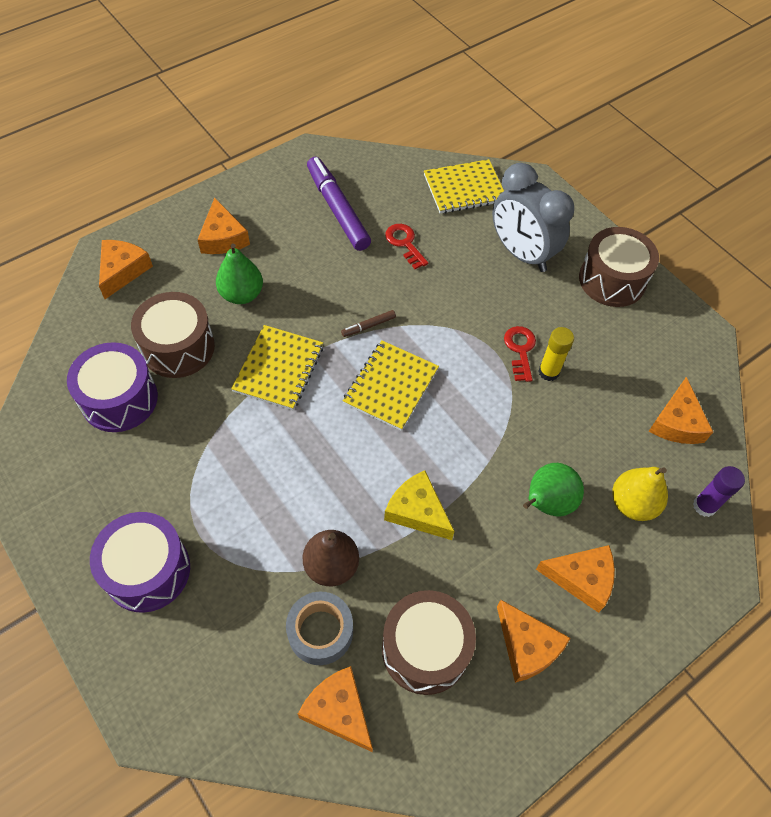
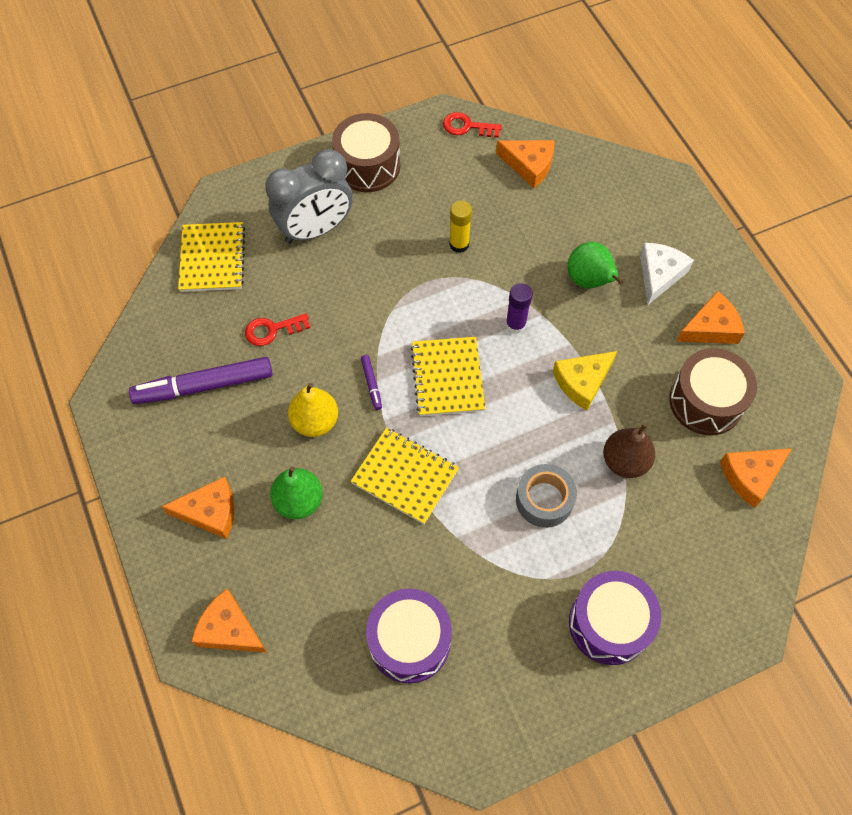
camera: 75 degrees left, 5 degrees up
(178, 347) = (355, 574): brown drum -> none
(320, 631) = (683, 480): grey tape -> grey tape (544, 500)
(368, 326) = (371, 384): brown marker -> purple marker
(391, 386) = (447, 377): yellow notebook -> yellow notebook turned 45 degrees clockwise
(520, 350) = (430, 260): red key -> red key (467, 127)
(581, 578) = (659, 275): orange cheese -> white cheese
(632, 504) = (599, 220): yellow pear -> yellow pear (315, 421)
(704, 506) = (608, 172): purple glue stick -> purple glue stick (515, 324)

